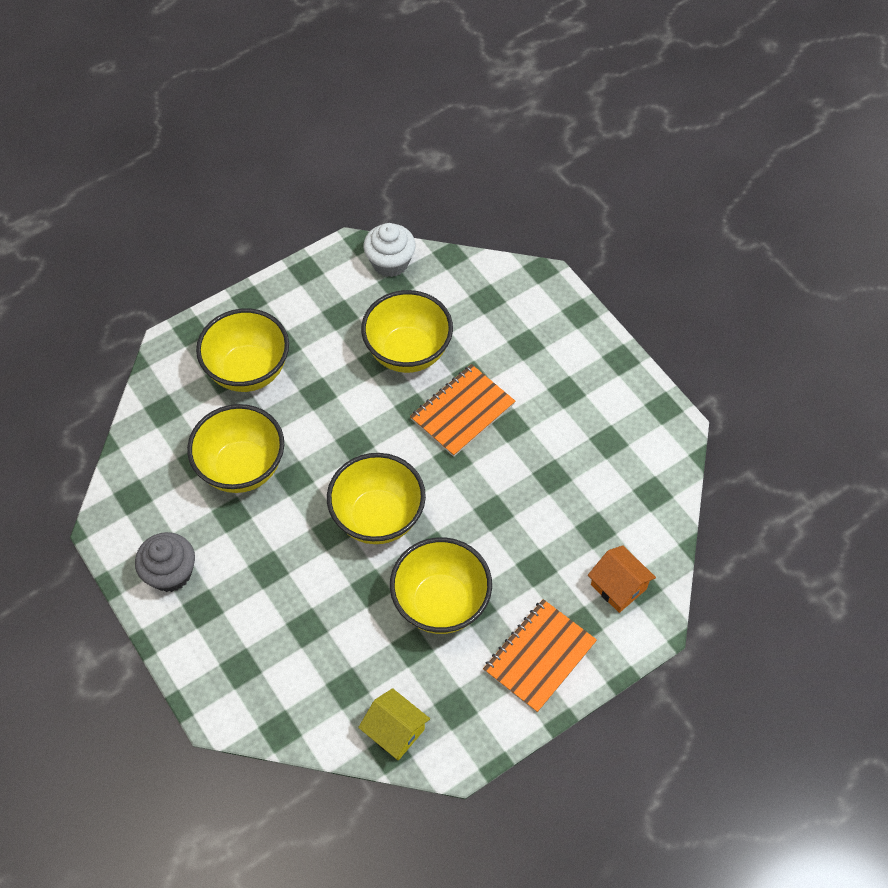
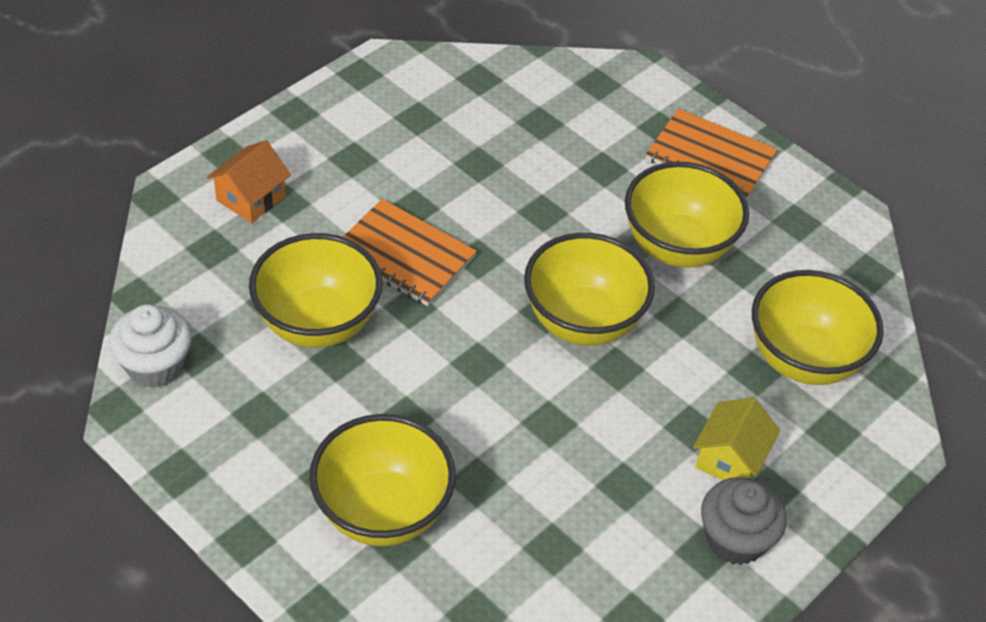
camera: 105 degrees left, 10 degrees down
(242, 468) = (550, 487): yellow bowl -> yellow bowl (803, 360)
(395, 731) = (845, 270): yellow house -> yellow house (730, 459)
(618, 586) = (605, 100): orange house -> orange house (251, 198)

